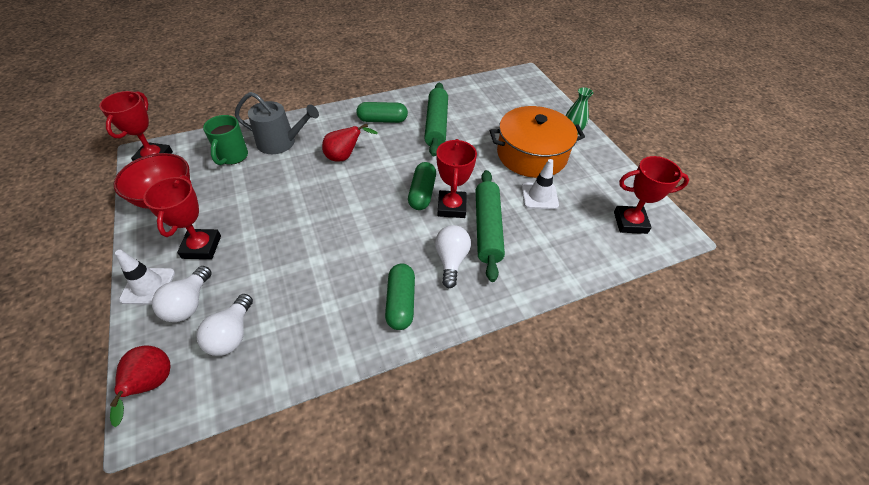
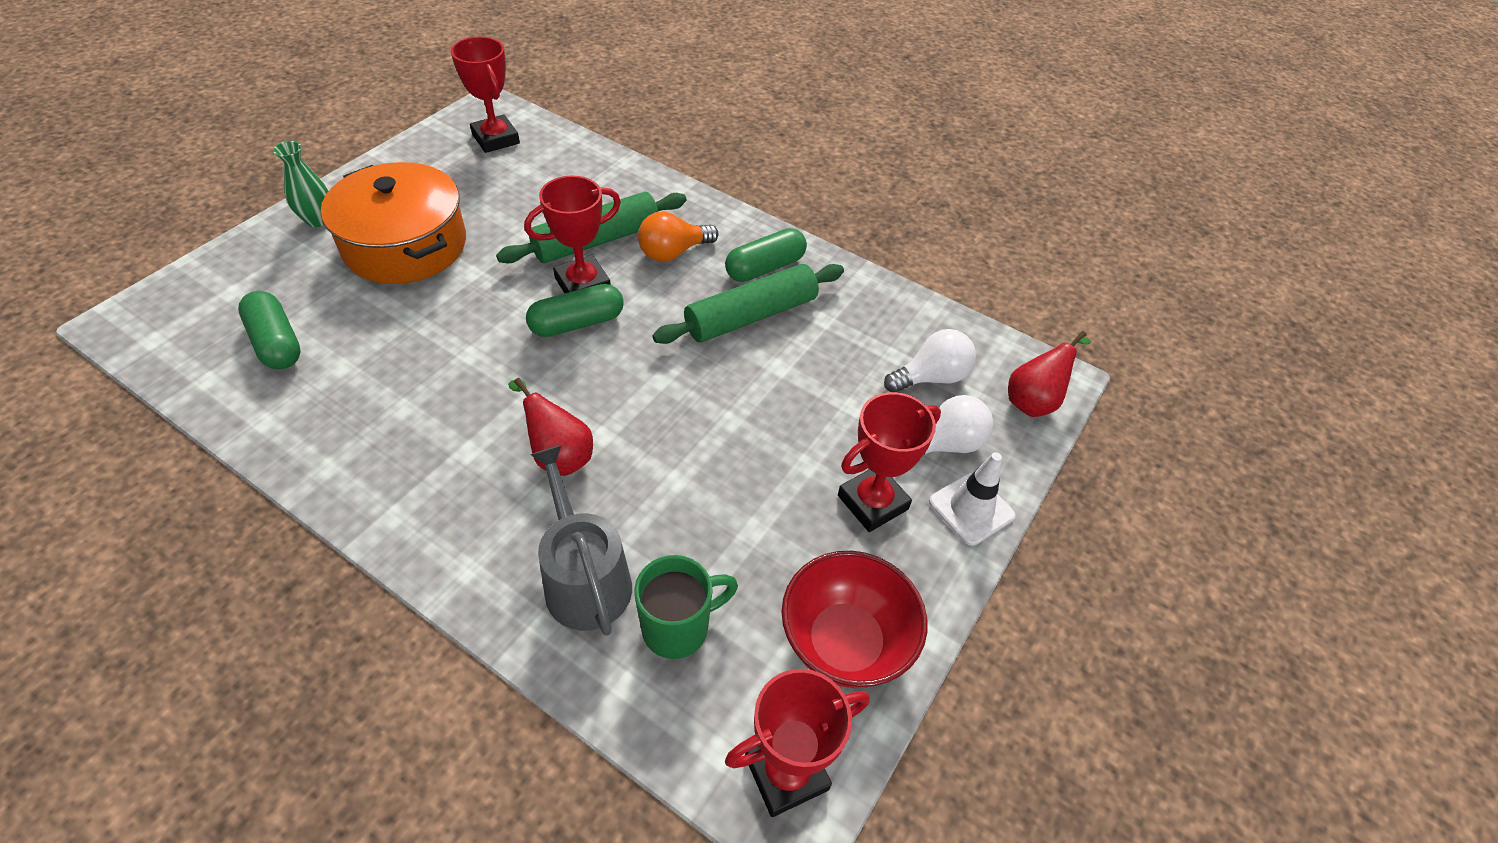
camera: 125 degrees left, 0 degrees up
(382, 120) = (413, 461): green capsule -> green capsule (276, 342)
(436, 125) = (384, 379): green rolling pin -> green rolling pin (751, 316)
(451, 260) = (673, 252): white light bulb -> orange light bulb
(539, 196) = (498, 215): white traffic cone -> none

